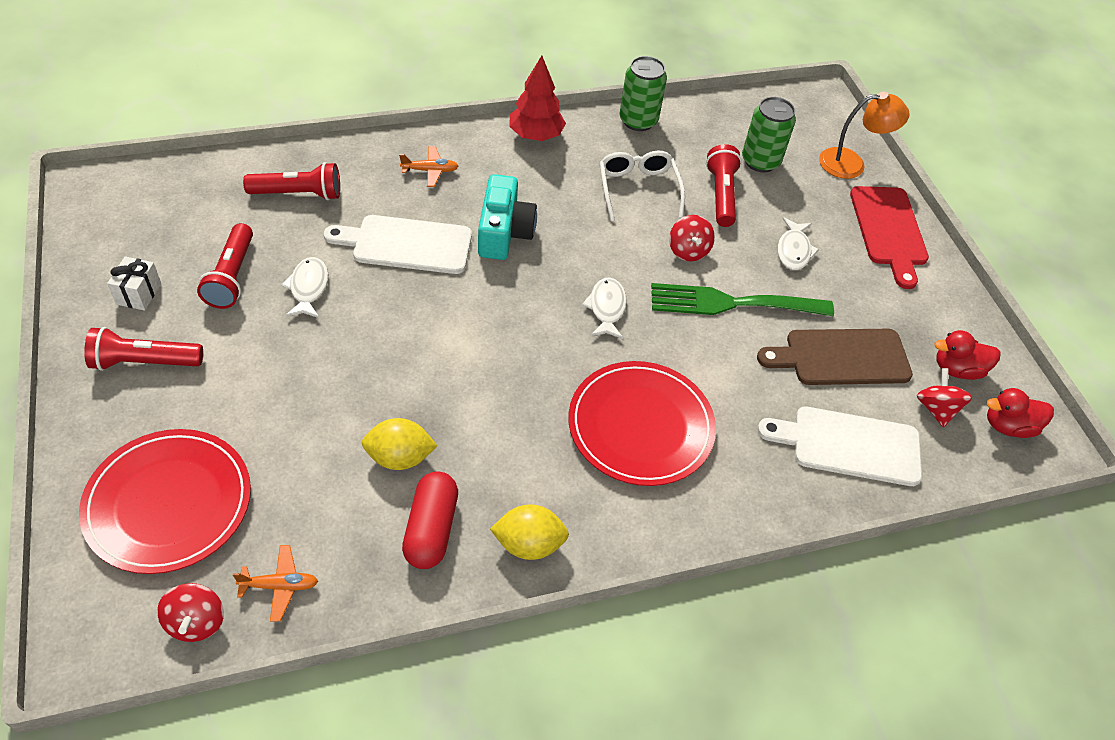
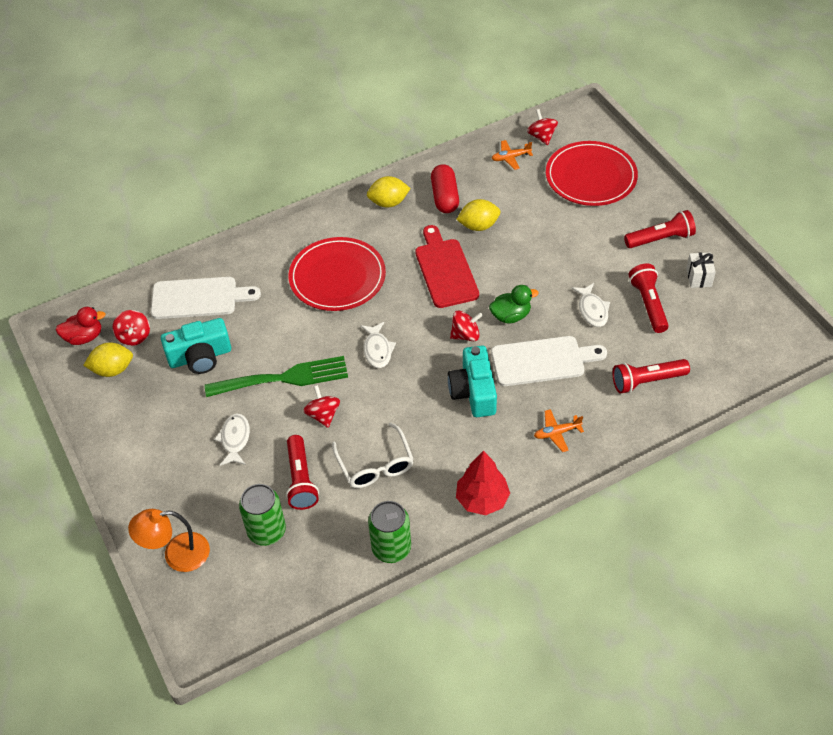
camera: 175 degrees right, 0 degrees up
(418, 307) = (511, 316): none -> green duck
(487, 298) = (465, 335): none -> red spinning top
(841, 357) = (200, 356): brown cutting board -> turquoise camera
(889, 230) = (149, 483): red cutting board -> red cutting board (445, 270)
(957, 369) = (113, 369): red duck -> yellow lemon

